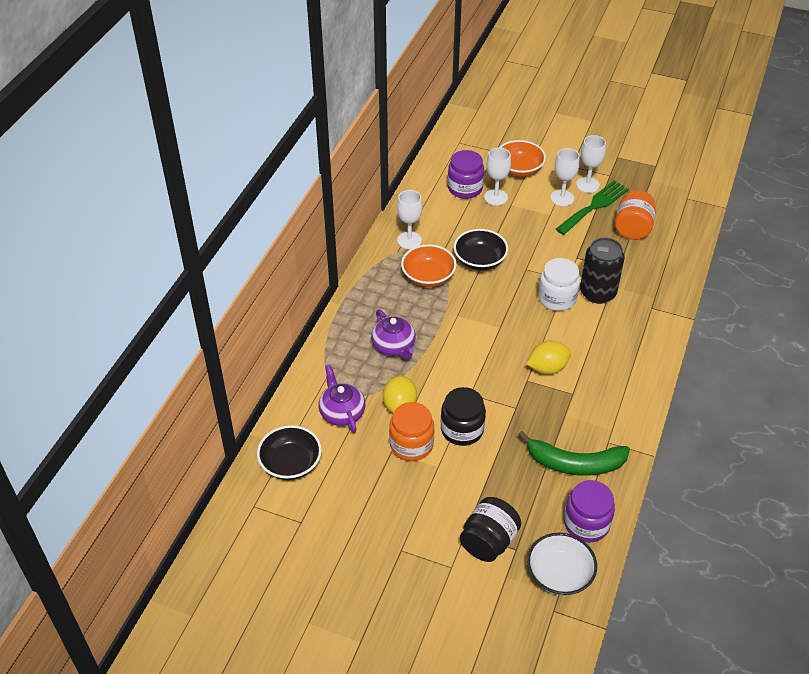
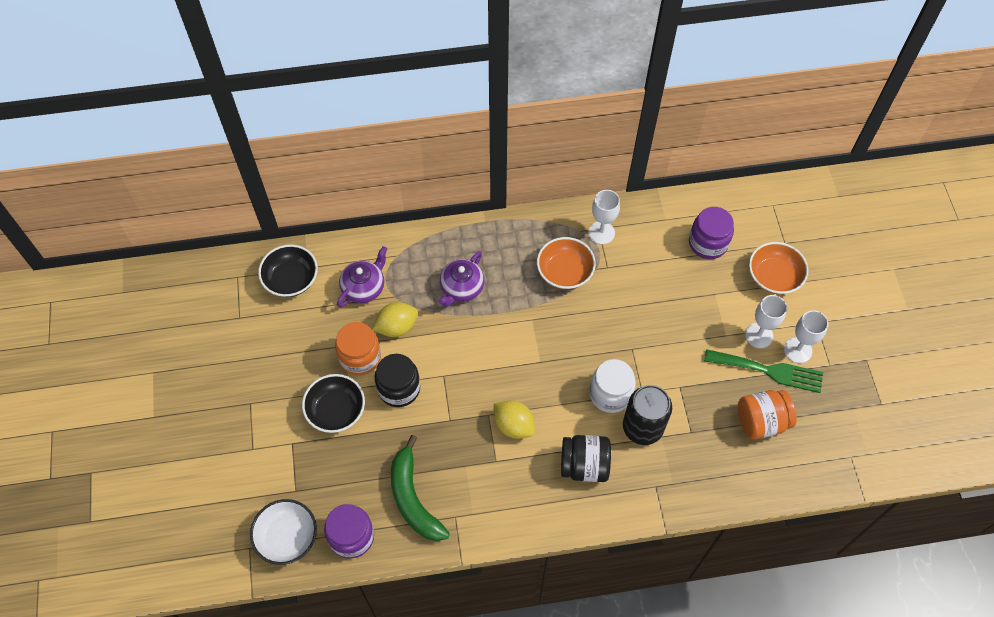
camera: 60 degrees right, 15 degrees up
(480, 260) = (615, 304): black bowl -> black bowl (336, 410)
(488, 541) = (292, 465): black jar -> black jar (584, 465)
(496, 197) = (715, 276): white goblet -> none

